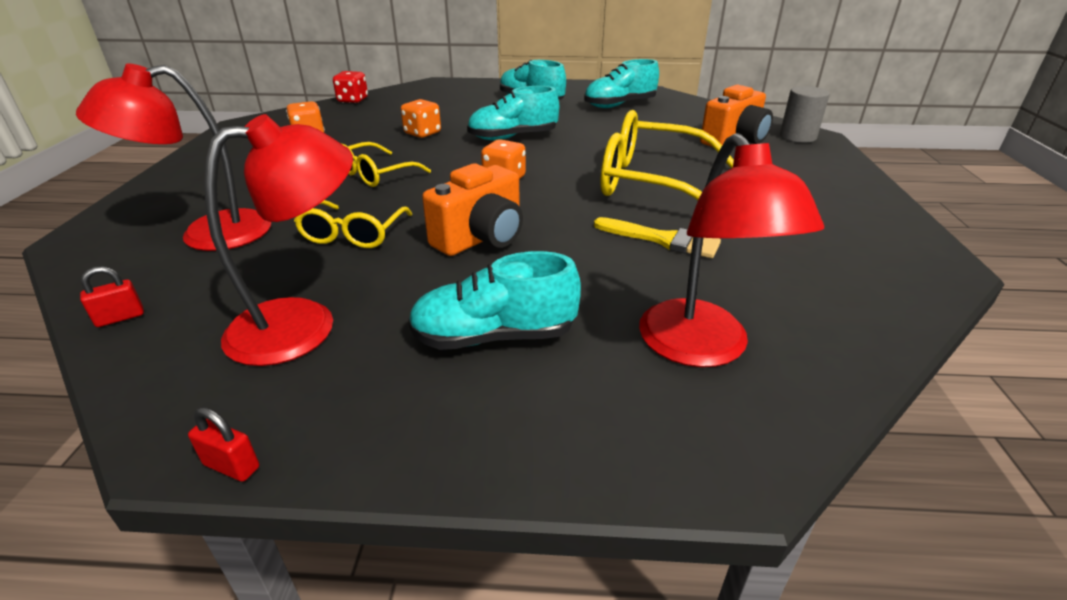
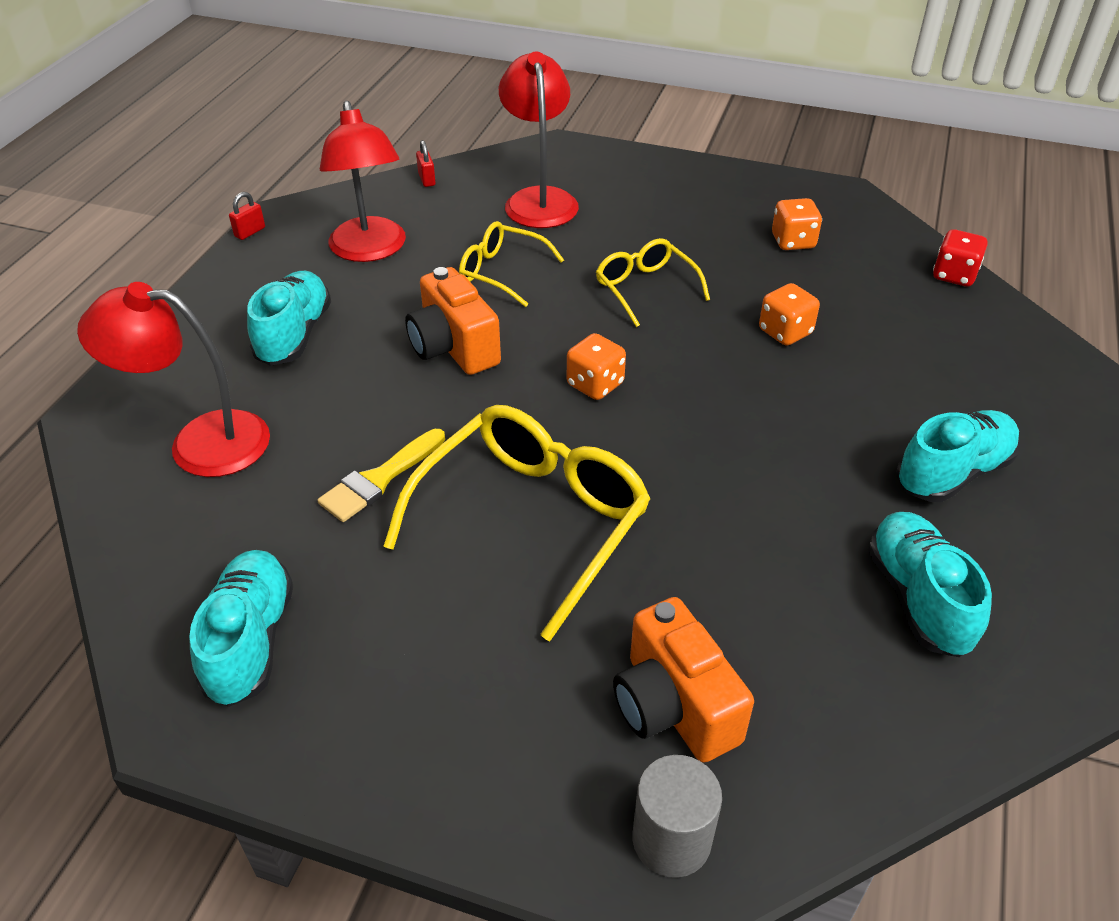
camera: 105 degrees right, 10 degrees up
(513, 137) = (750, 417): turquoise shoe -> turquoise shoe (250, 640)

